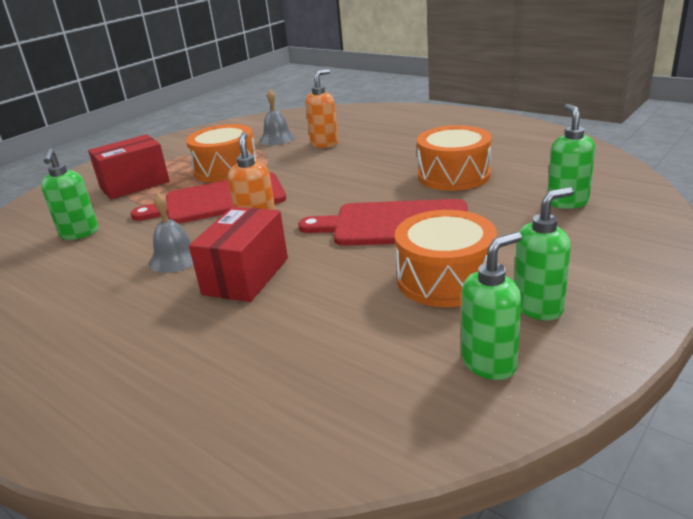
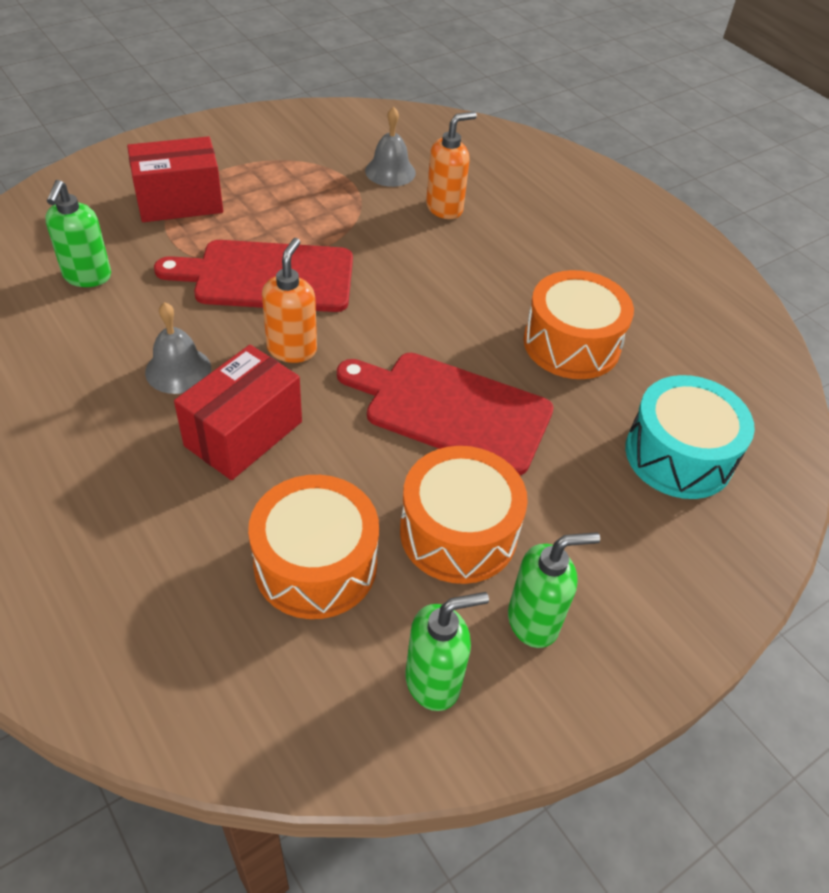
camera: 10 degrees right, 20 degrees up
(226, 169) = (300, 214): orange drum -> orange drum (315, 564)
(567, 202) = (678, 455): green soap dispenser -> turquoise drum

